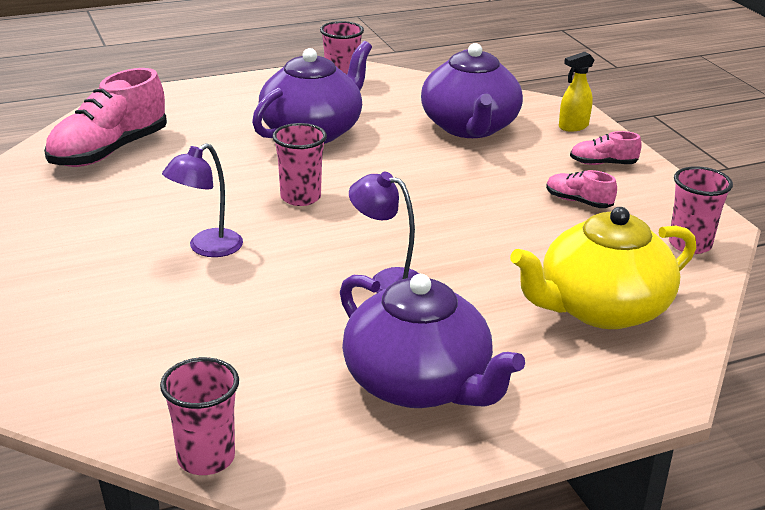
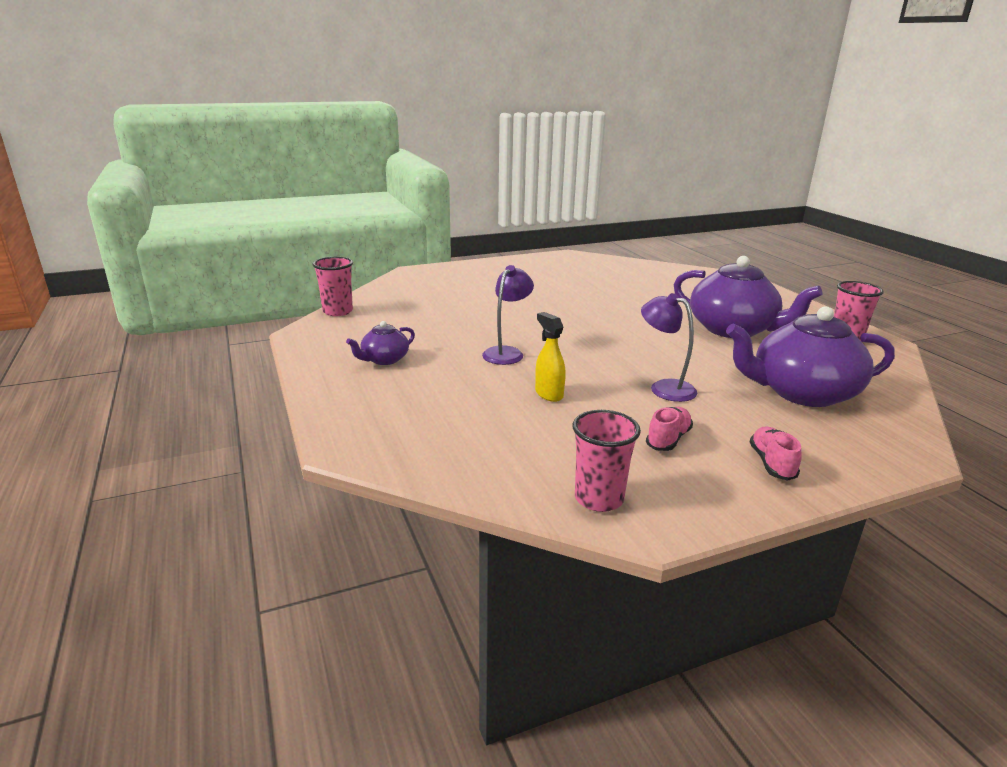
camera: 90 degrees right, 5 degrees down
(109, 151) = (654, 277): pink shoe -> none
(207, 248) = (539, 304): purple lamp -> purple lamp (664, 388)
(300, 197) = (618, 327): pink cup -> none
(418, 384) = (384, 359): purple teapot -> purple teapot, size x0.49
(573, 126) = (862, 453): yellow spray bottle -> yellow spray bottle (548, 394)
(601, 308) = (471, 432): yellow teapot -> none

